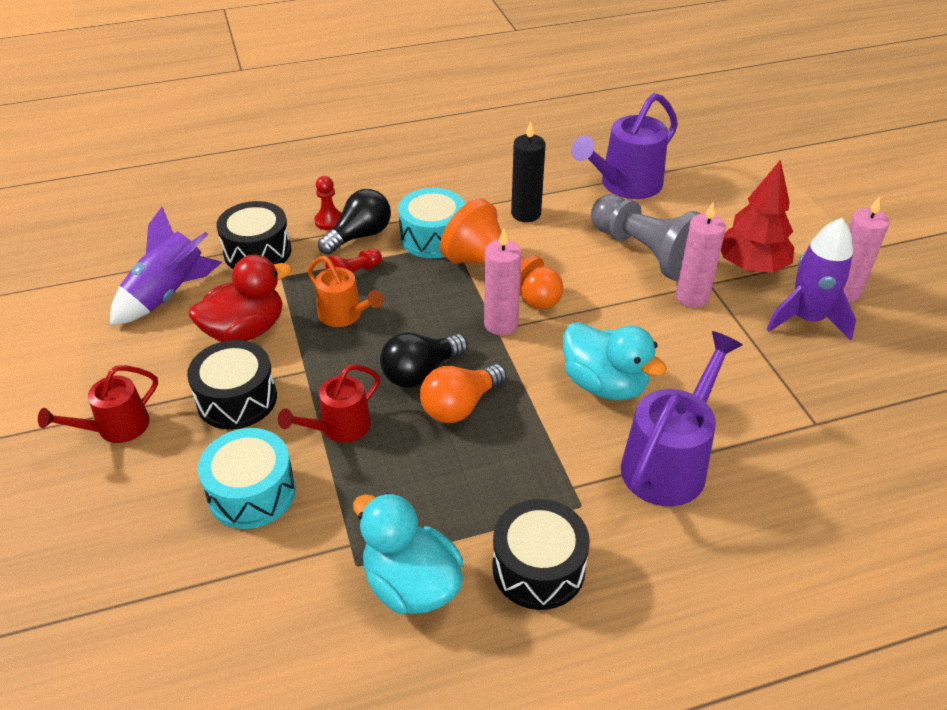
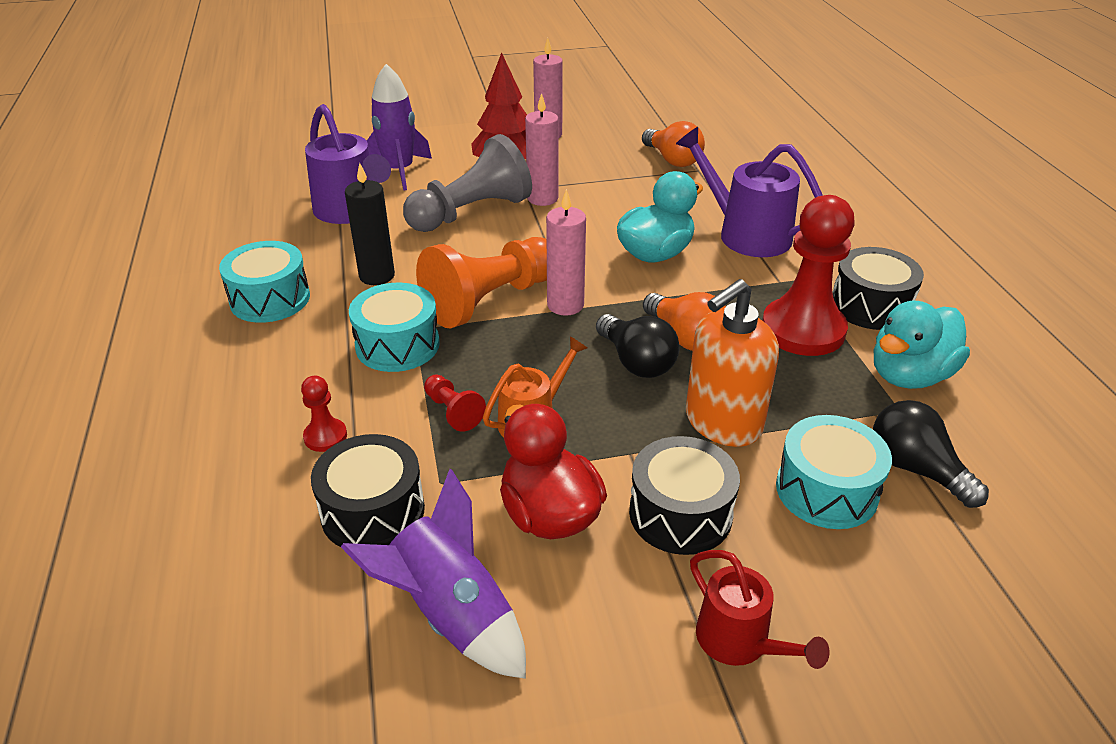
camera: 85 degrees left, 5 degrees down
(339, 428) = (722, 423): red watering can -> orange soap dispenser
(359, 236) = (371, 407): black light bulb -> black light bulb (916, 469)
(483, 499) = (803, 330): none -> red pawn
(484, 169) = (270, 299): none -> turquoise drum
(807, 319) = (580, 154): purple rocket -> purple rocket (399, 171)
(832, 399) = (672, 160): none -> orange light bulb

